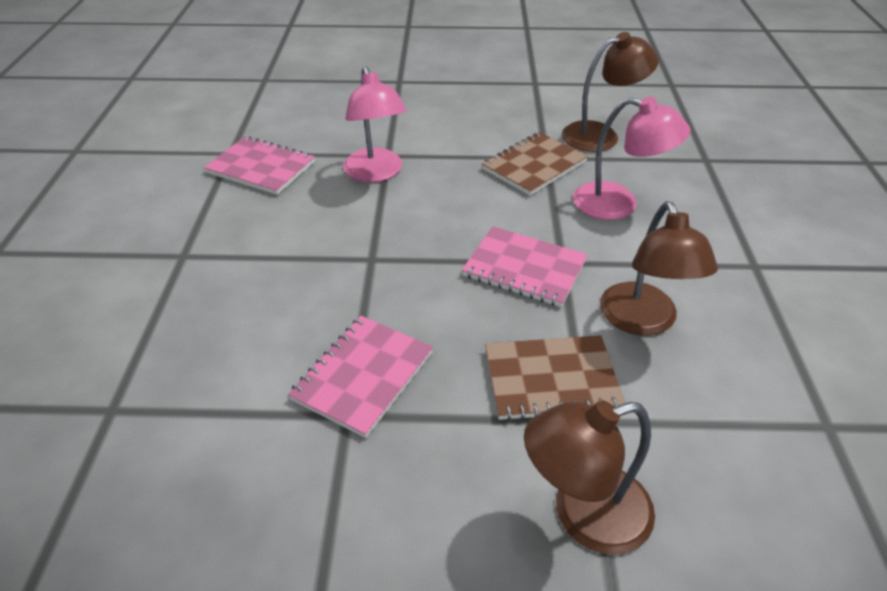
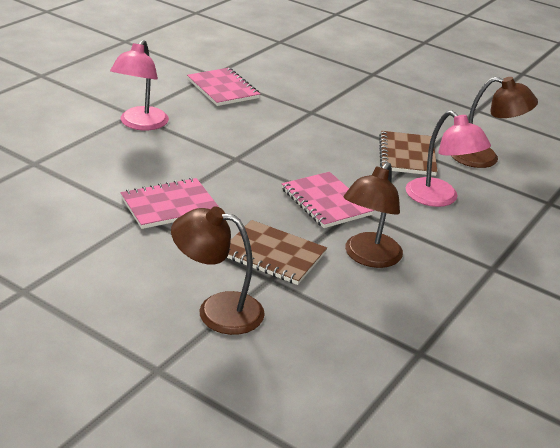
camera: 30 degrees right, 10 degrees down
(376, 173) = (292, 118): pink lamp -> pink lamp (140, 124)
(534, 166) = (407, 155): brown notebook -> brown notebook turned 75 degrees counterclockwise

